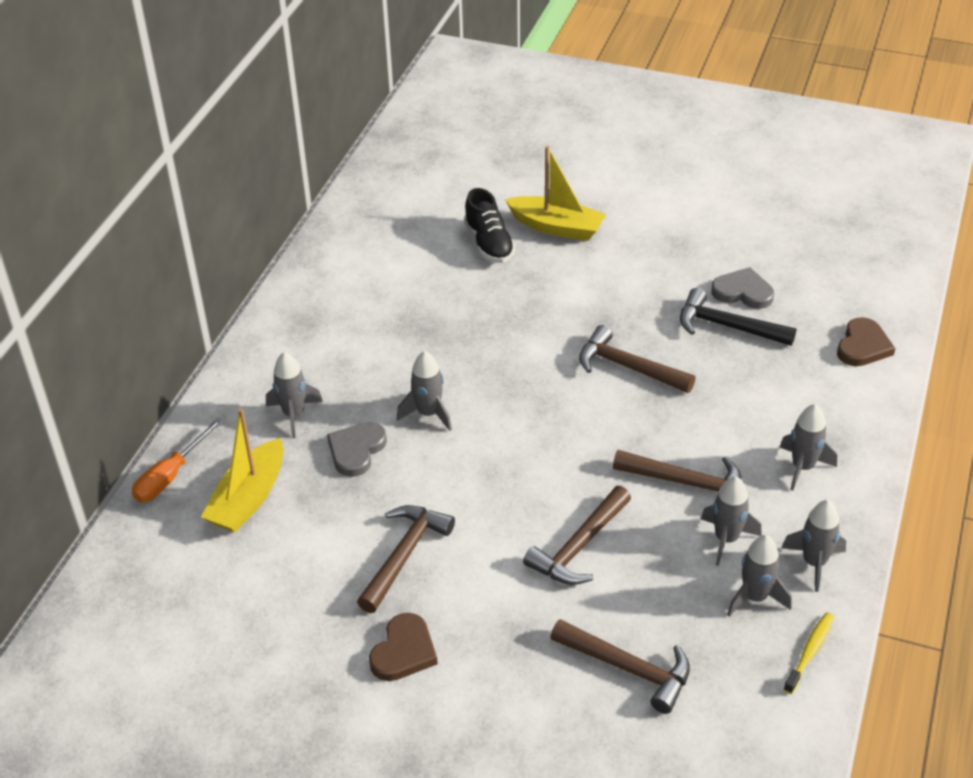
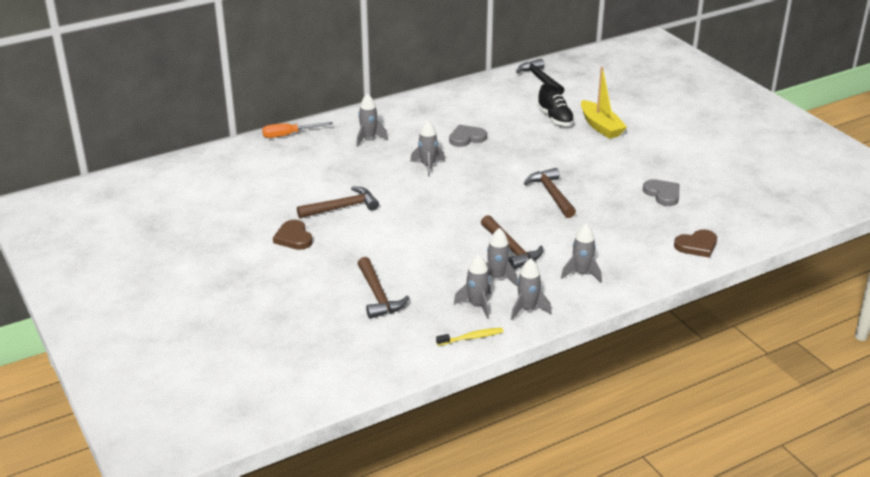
camera: 40 degrees right, 10 degrees down
(249, 498) = (308, 157): yellow boat -> none
(356, 450) = (376, 163): grey heart -> grey heart (466, 138)
(404, 651) = (293, 238): brown heart -> brown heart turned 90 degrees clockwise
(489, 243) = (555, 118): black shoe -> black shoe turned 45 degrees counterclockwise
(579, 547) = (422, 244): brown hammer -> none
(727, 326) = (631, 203): black hammer -> black hammer (540, 79)

